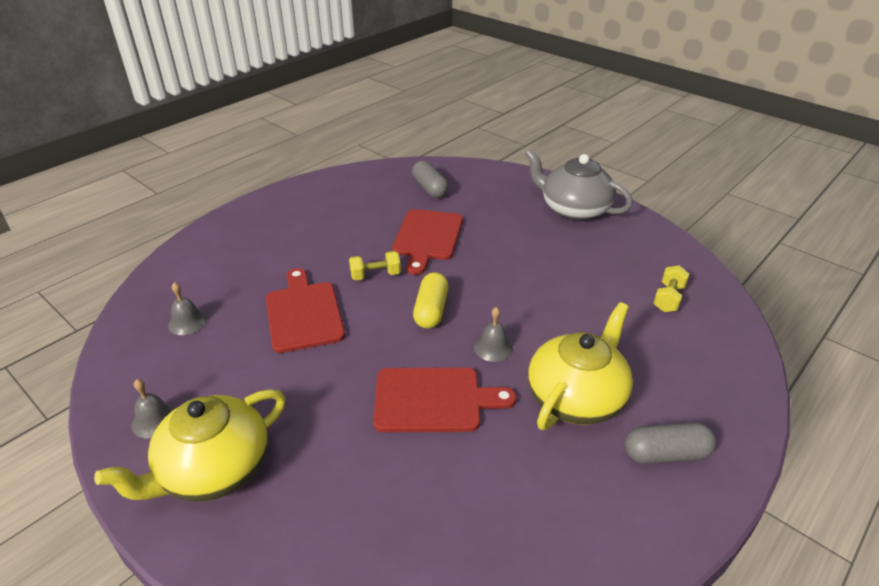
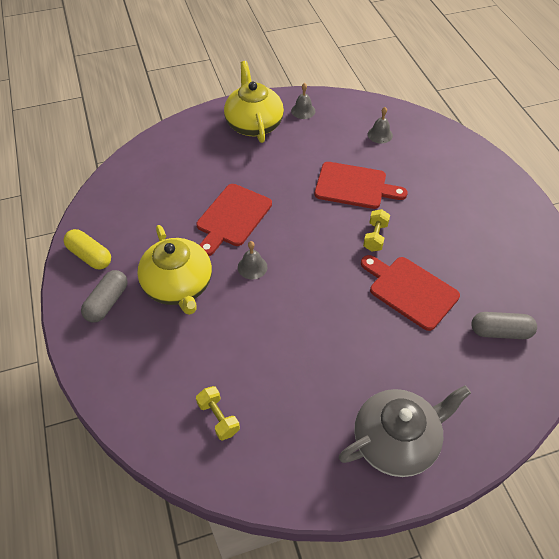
camera: 120 degrees right, 15 degrees up
(431, 310) = (313, 251): yellow capsule -> yellow capsule (90, 256)

